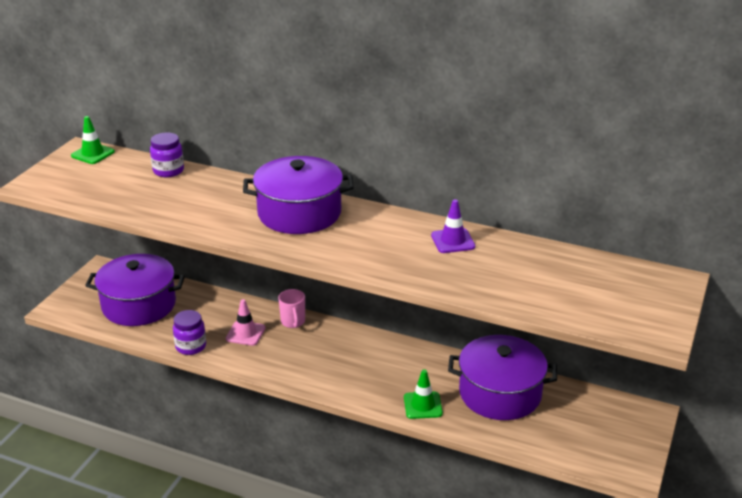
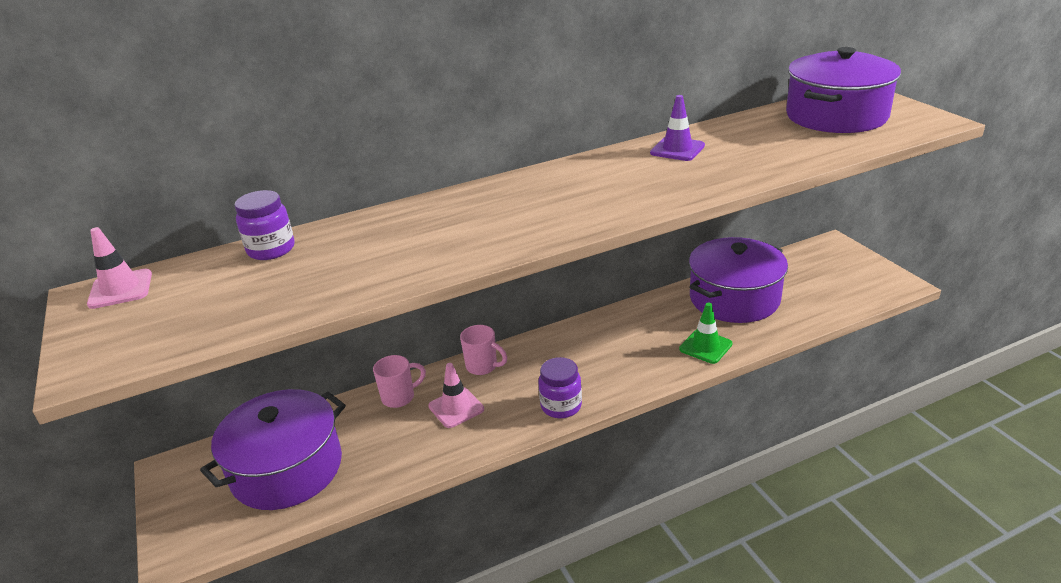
camera: 45 degrees left, 0 degrees up
(93, 154) = (120, 289): green traffic cone -> pink traffic cone
(191, 346) = (422, 460): purple jar -> purple jar (561, 406)
(231, 307) = (399, 397): none -> pink mug
(299, 213) = (505, 203): purple pot -> purple pot (836, 116)

